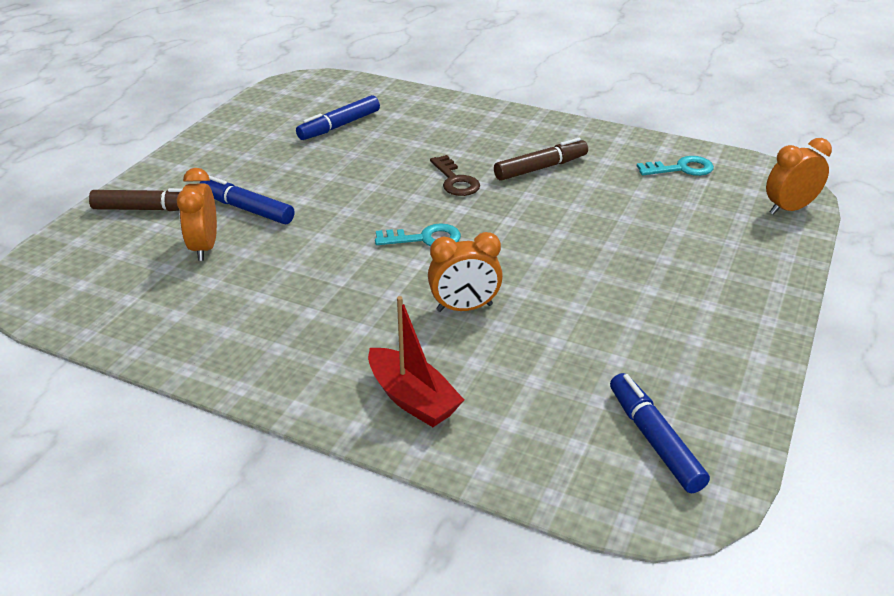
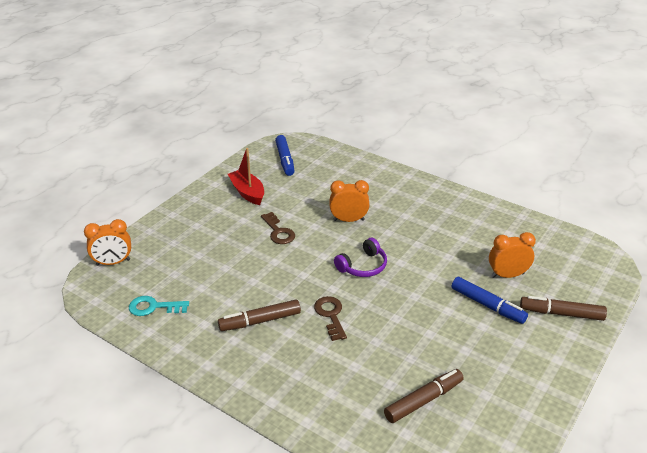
camera: 170 degrees left, 0 degrees up
(204, 247) = (507, 275): orange clock -> orange clock turned 105 degrees counterclockwise
(339, 126) = (423, 400): blue marker -> brown marker
(412, 399) = (382, 183): red boat -> red boat (247, 192)
(424, 238) = (363, 266): turquoise key -> purple headphones
(577, 275) = (278, 232): none -> brown key

